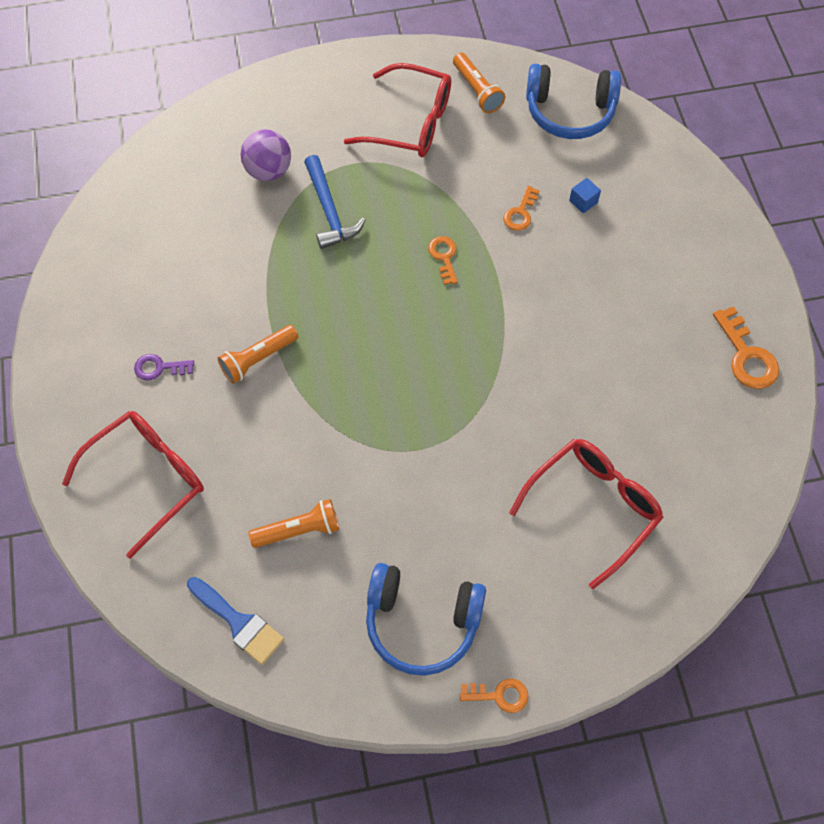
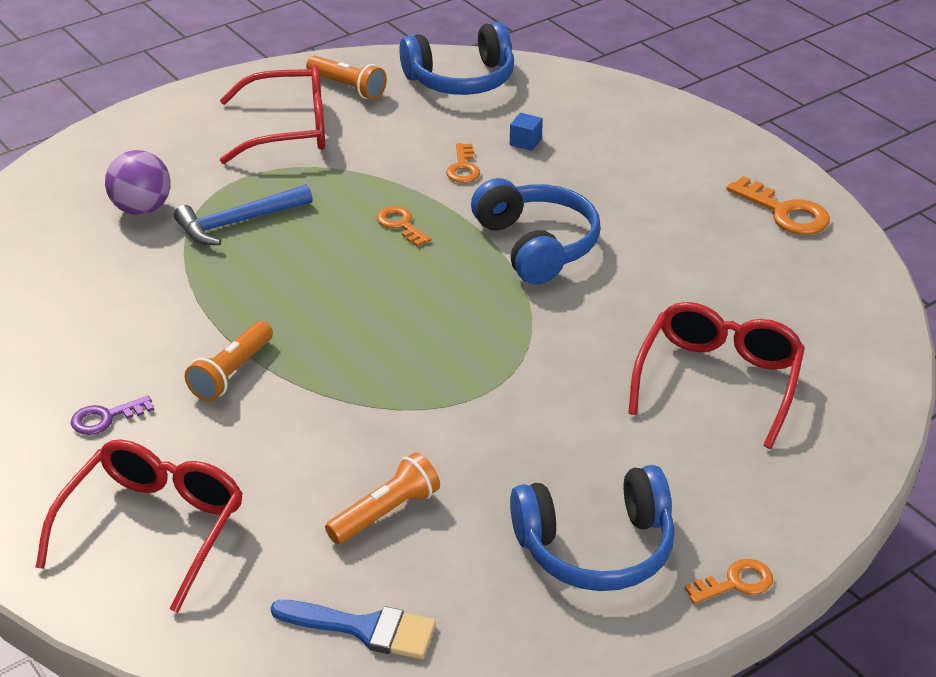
camera: 25 degrees left, 25 degrees down
(329, 210) = (238, 222): blue hammer -> blue hammer turned 105 degrees clockwise
(533, 317) = (537, 245): none -> blue headphones

